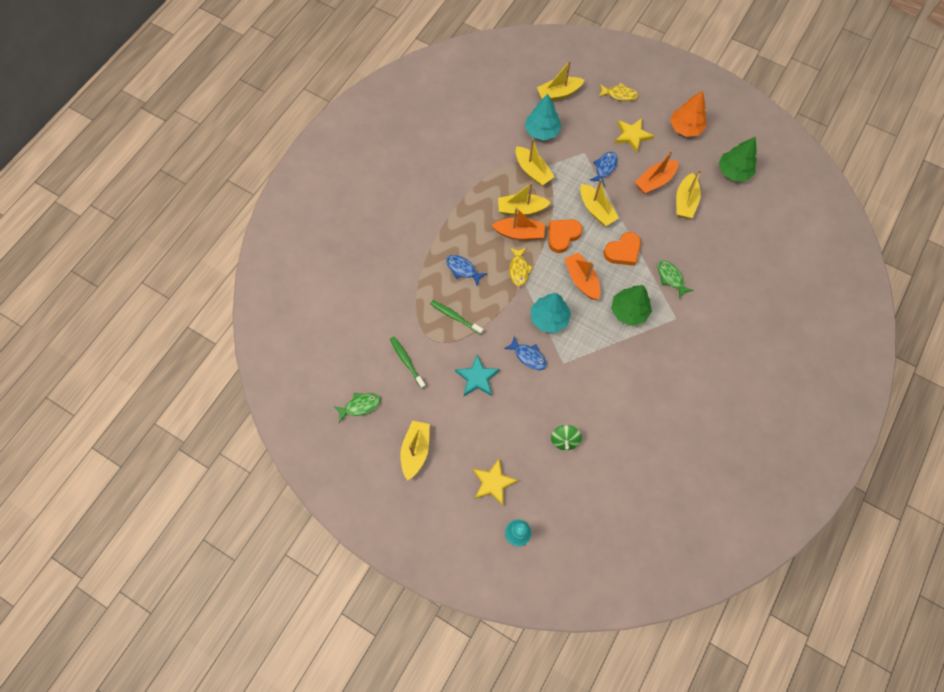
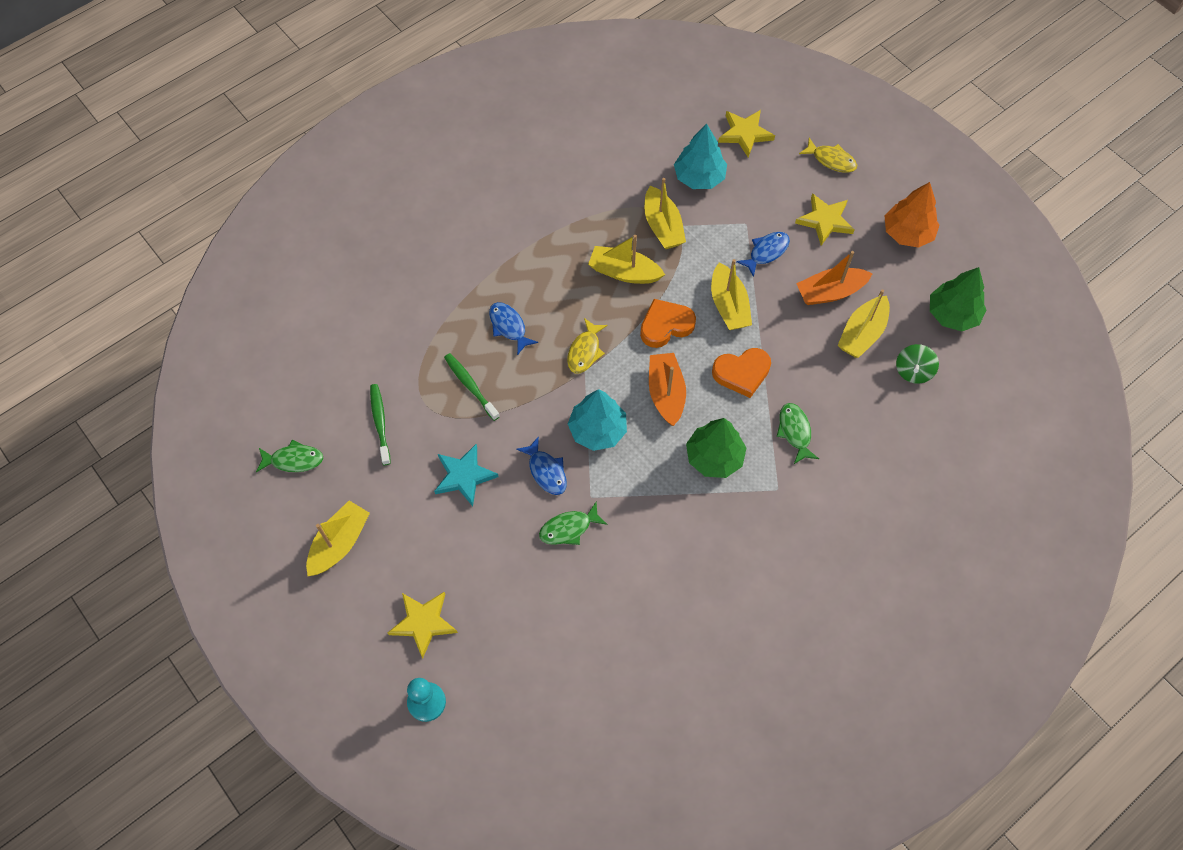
camera: 20 degrees right, 5 degrees down
(519, 233) = (607, 303): orange boat -> none
(558, 93) = (745, 134): yellow boat -> yellow star
(558, 388) = (568, 528): none -> green fish
(564, 440) = (546, 600): green spinning top -> green spinning top (913, 371)

